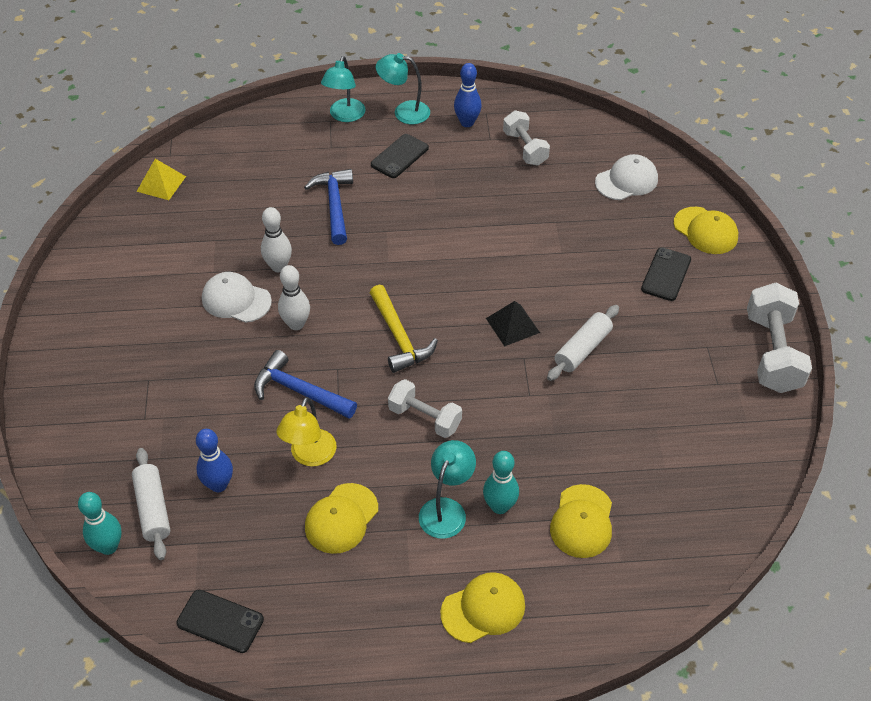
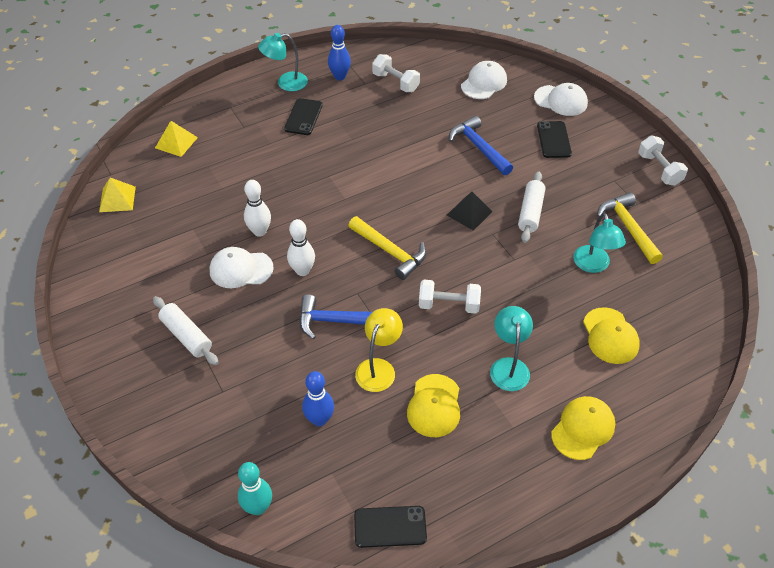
camera: 25 degrees left, 0 degrees up
(153, 509) = (276, 461): white rolling pin -> white rolling pin (186, 336)
(252, 142) = (176, 142): none -> yellow pyramid
(310, 456) = (378, 368): yellow lamp -> yellow lamp turned 150 degrees counterclockwise
(334, 205) = (275, 170): blue hammer -> blue hammer (479, 147)
(345, 116) = (240, 100): turquoise lamp -> turquoise lamp (593, 265)
(499, 506) = (545, 349): turquoise bowling pin -> none
(686, 408) = (628, 228): none -> yellow hammer
(705, 231) = (561, 100): yellow cap -> white cap
(772, 353) = (659, 169): white dumbbell -> white dumbbell, size x0.64

